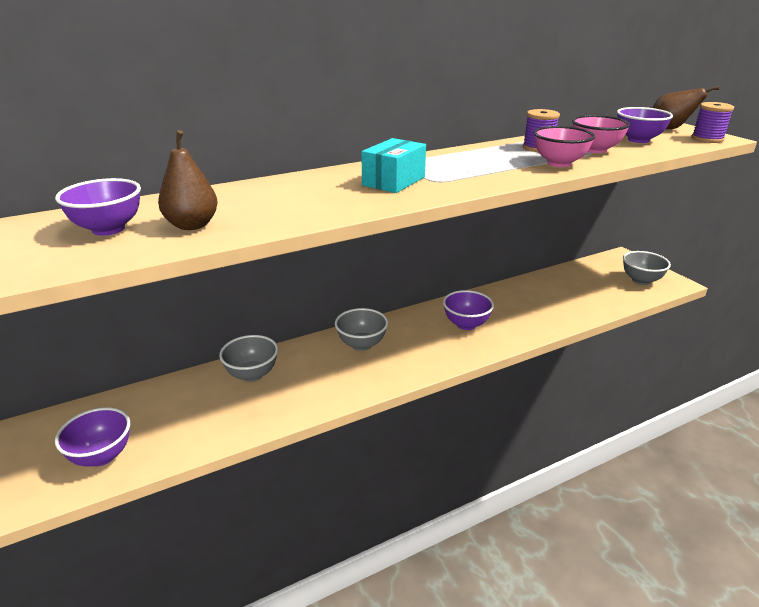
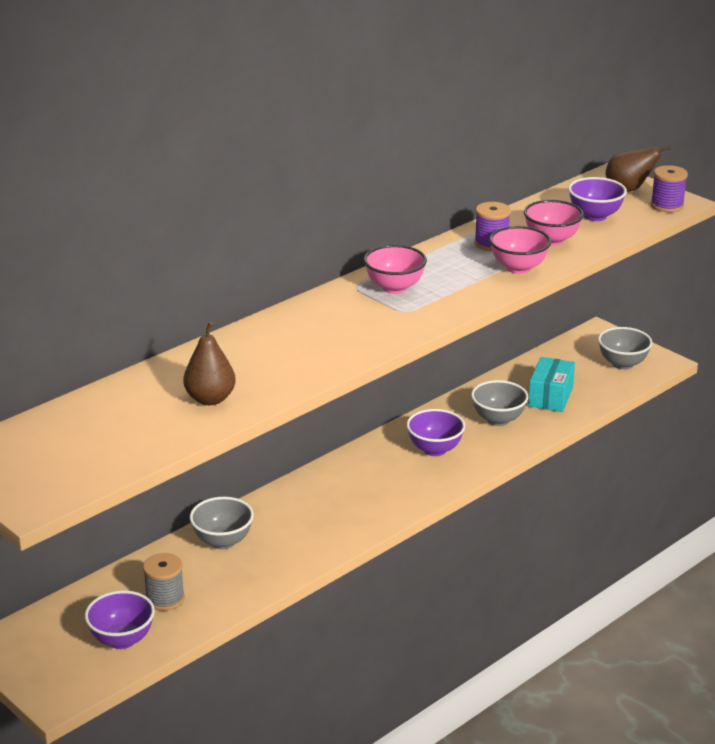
camera: 15 degrees left, 0 degrees up
(108, 229) = (136, 414): purple bowl -> none
(169, 420) = (165, 599): none -> grey spool
(361, 344) = (326, 490): grey bowl -> grey bowl (498, 419)
(394, 181) = (363, 317): turquoise box -> turquoise box (550, 397)
(436, 166) = (394, 287): none -> pink bowl

